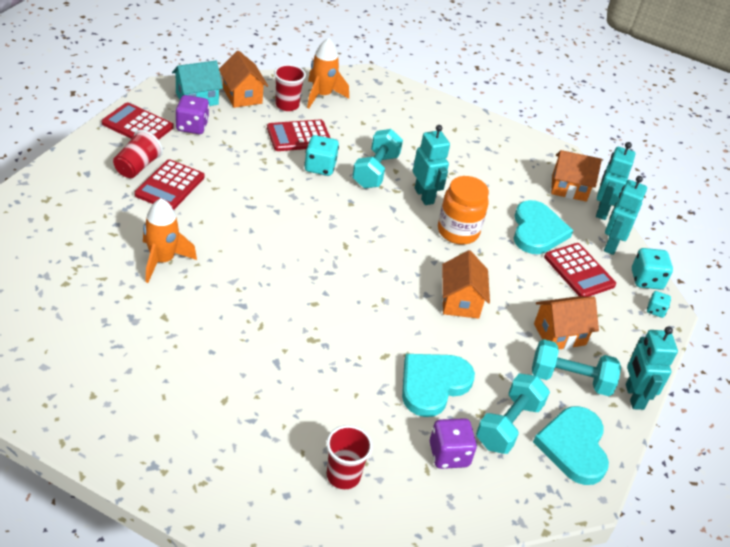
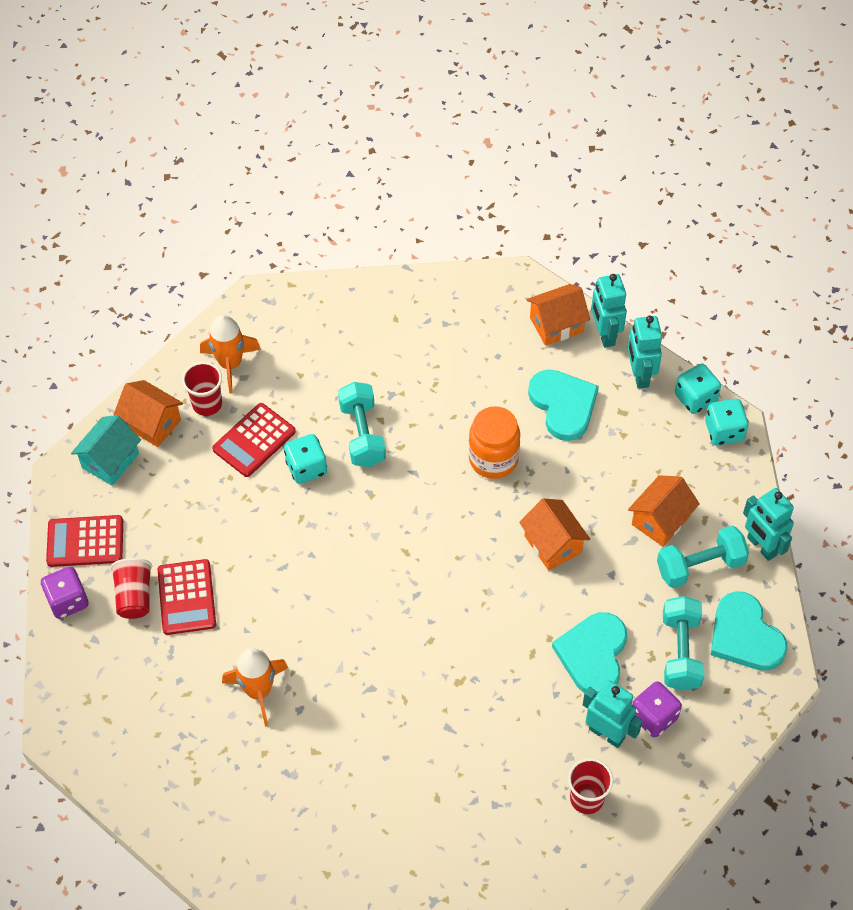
camera: 25 degrees left, 15 degrees up
(192, 126) = (139, 503): purple dice -> purple dice (68, 601)
(424, 196) = (431, 434): turquoise robot -> turquoise robot (607, 733)
(579, 271) = (631, 430): red calculator -> none
(655, 310) = (724, 431): turquoise dice -> turquoise dice, size x1.73

